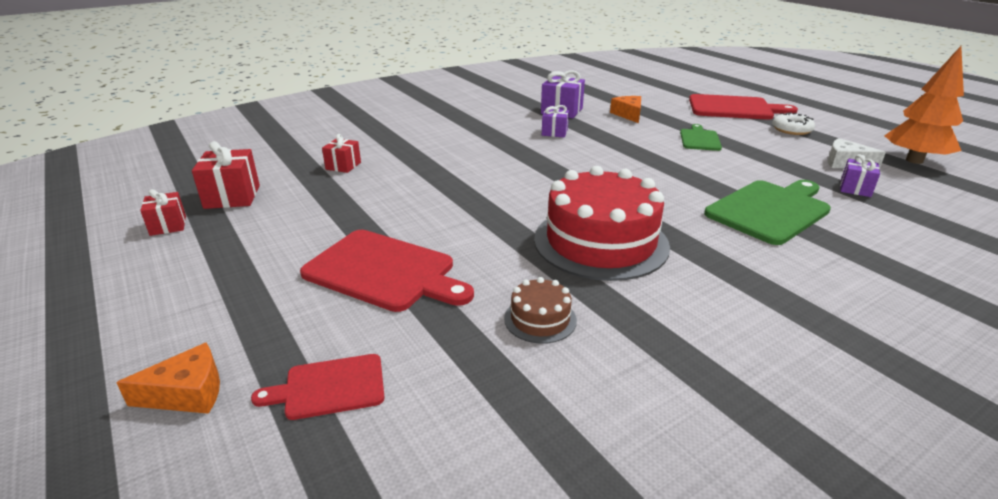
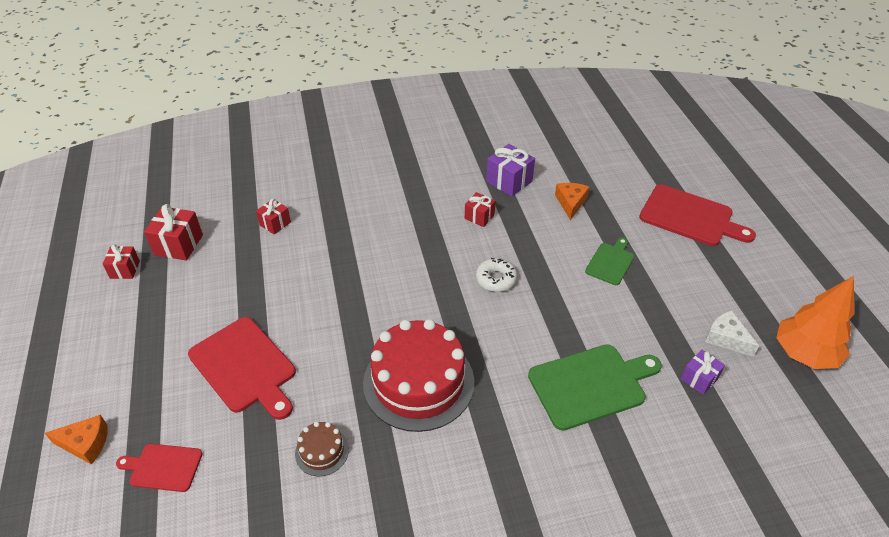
camera: 20 degrees right, 15 degrees up
(554, 132) = (479, 216): purple gift -> red gift
(791, 130) = (720, 270): white donut -> white donut (496, 279)

